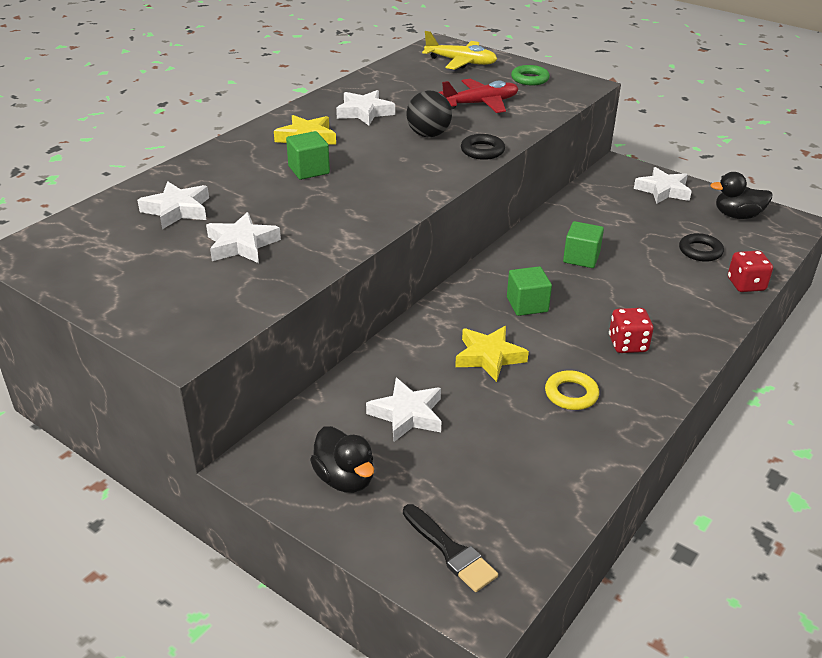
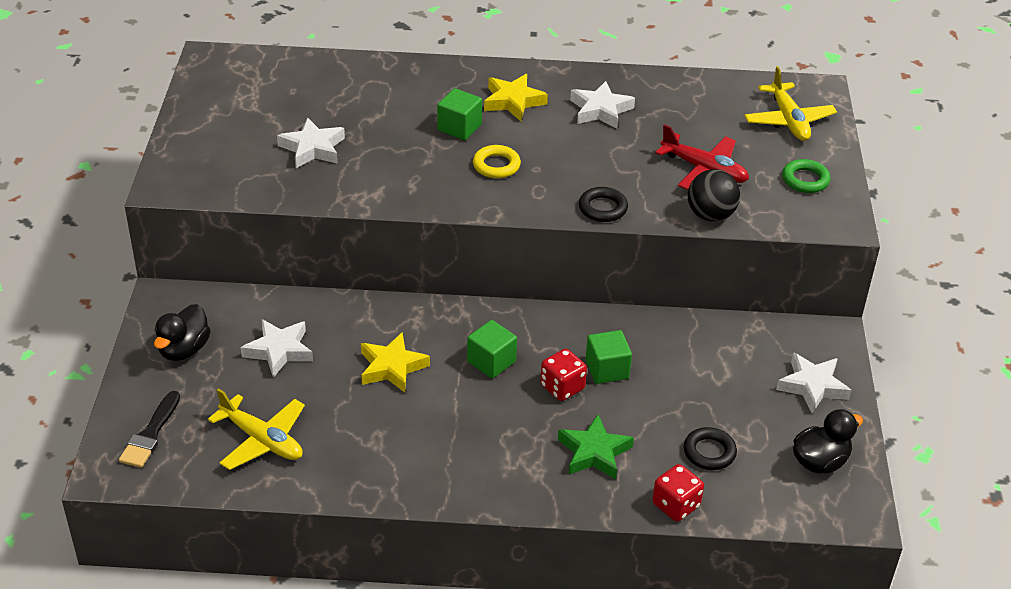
camera: 55 degrees right, 5 degrees up
(177, 210) = (331, 95): white star -> none
(428, 135) = (598, 164): black ball -> black ball (710, 215)
(521, 471) = (262, 440): none -> yellow plane
(571, 394) = (382, 435): yellow ring -> yellow ring (496, 165)
(627, 344) = (488, 448): red dice -> red dice (562, 387)
(667, 297) = (594, 452): none -> green star
(737, 215) = (820, 462): black duck -> black duck turned 90 degrees clockwise

